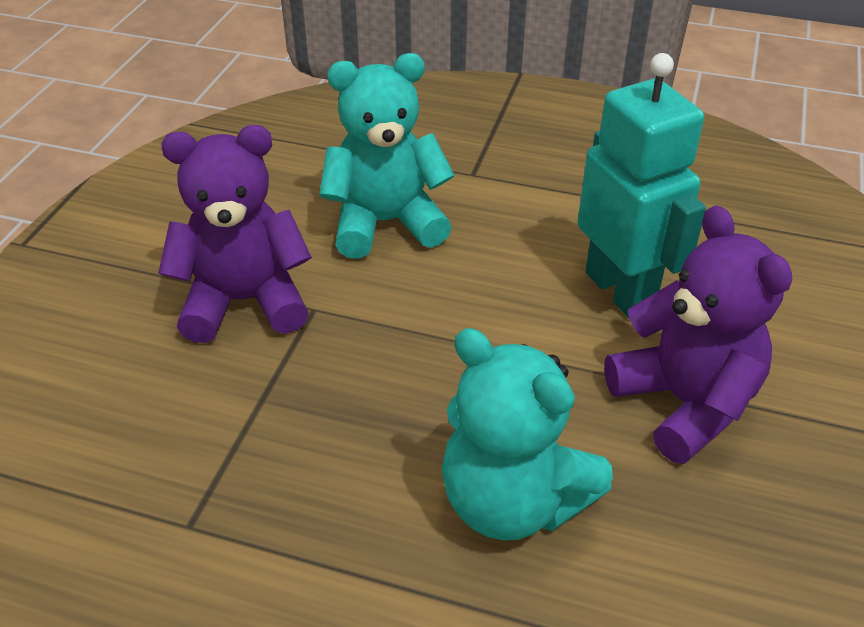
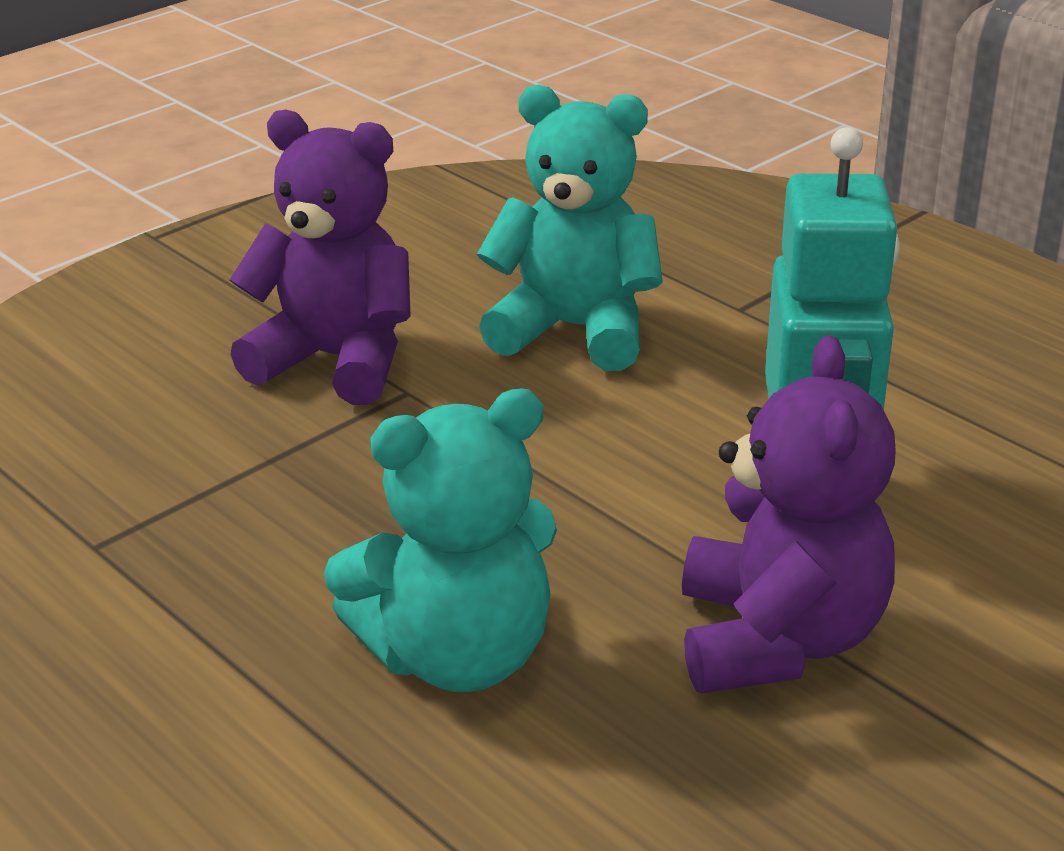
camera: 30 degrees right, 10 degrees down
(512, 501) = (457, 655): turquoise teddy bear -> turquoise teddy bear turned 90 degrees counterclockwise

